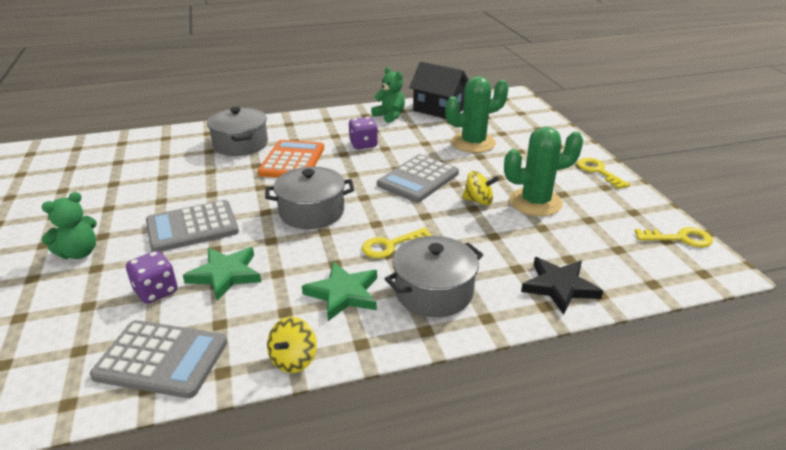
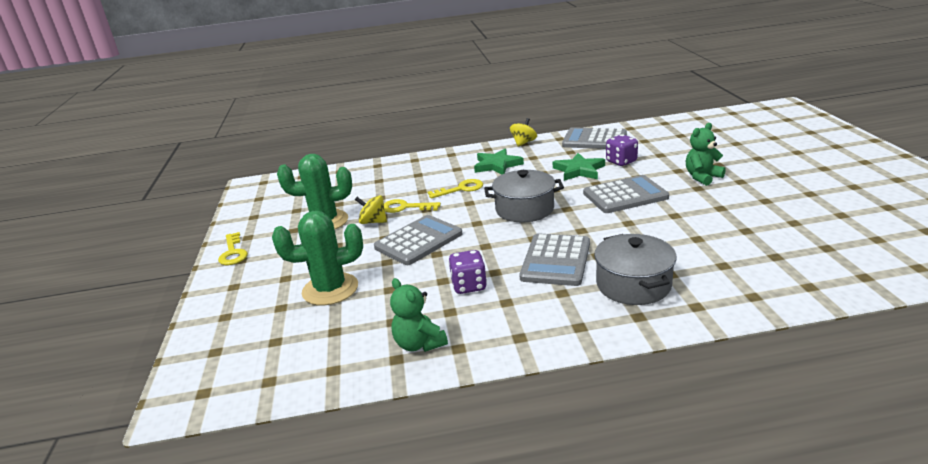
camera: 170 degrees left, 5 degrees down
(292, 161) = (556, 260): orange calculator -> grey calculator
(433, 292) = (440, 168): grey pot -> none
(439, 109) = (334, 360): black house -> none
(559, 287) = (360, 173): black star -> none
(680, 238) = (247, 199): yellow key -> yellow key (405, 207)

